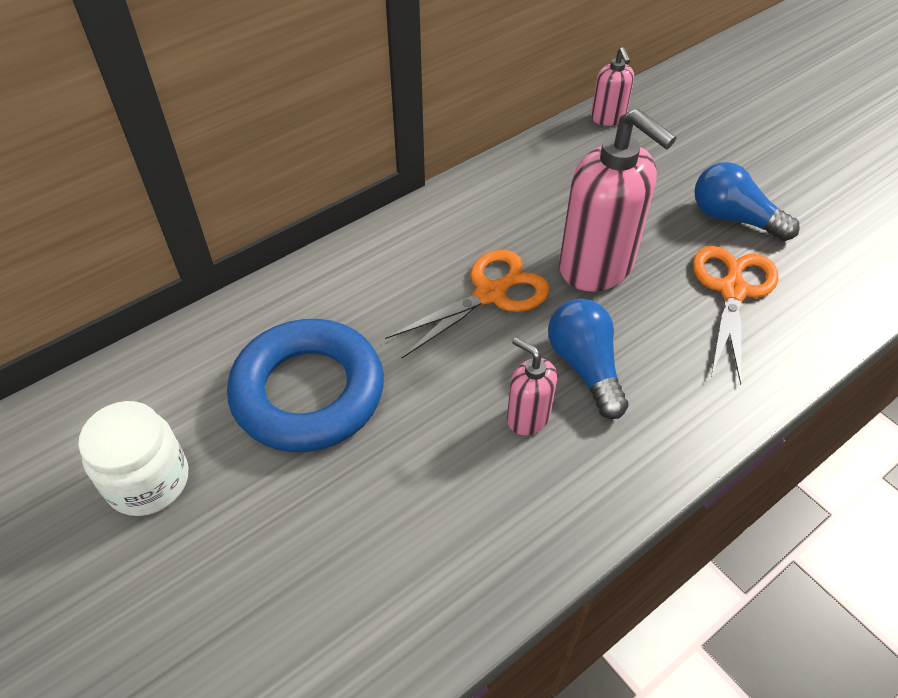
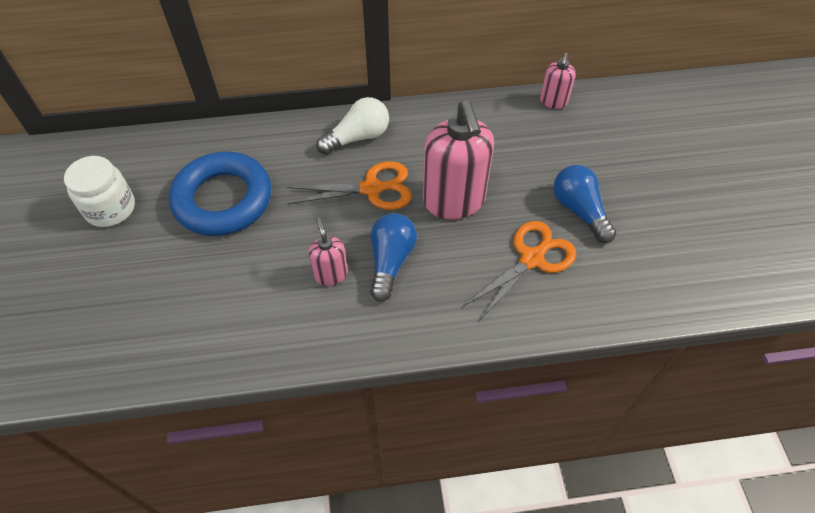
camera: 30 degrees right, 5 degrees up
(422, 242) = (358, 137): none -> white light bulb

